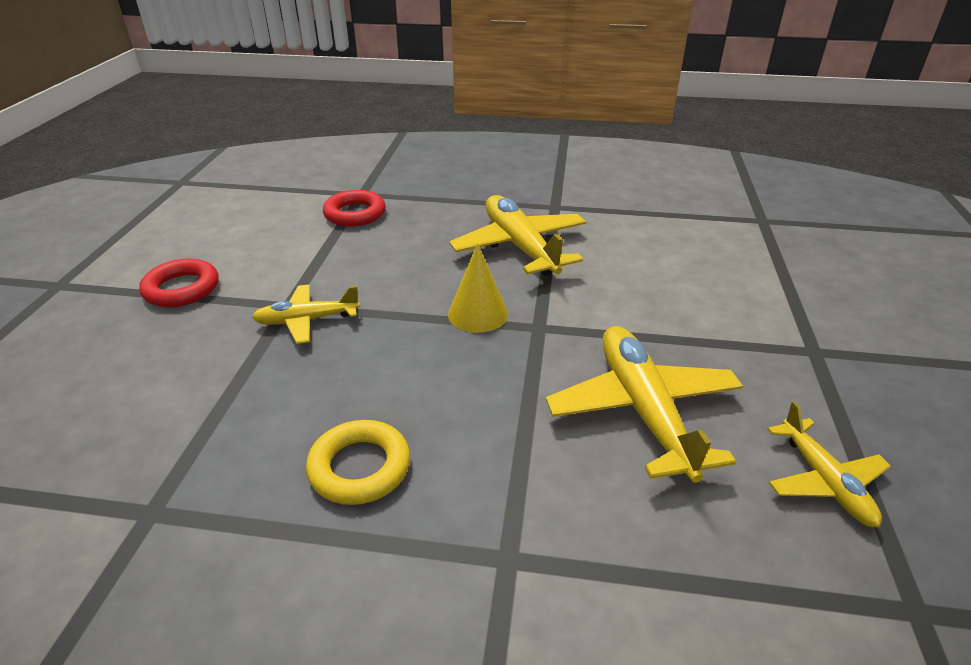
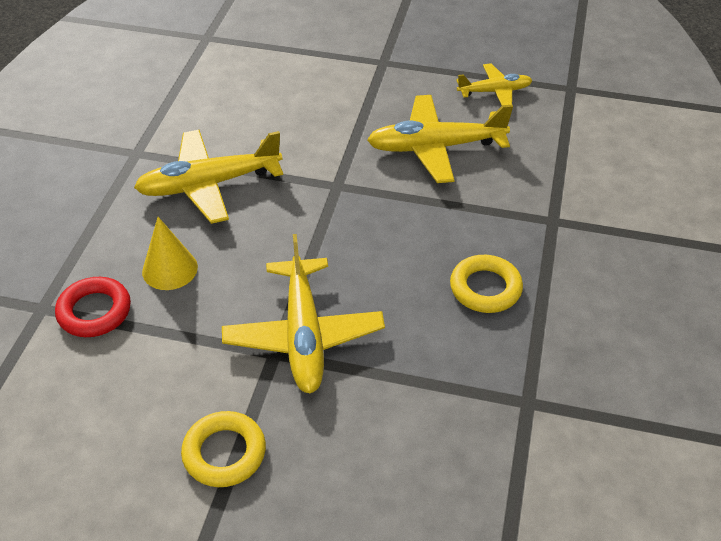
camera: 85 degrees left, 10 degrees up
(182, 289) = (224, 453): red ring -> yellow ring
(307, 320) = (303, 335): yellow plane -> yellow plane, size x1.72
(478, 314) = (313, 219): yellow cone -> yellow cone (170, 269)

